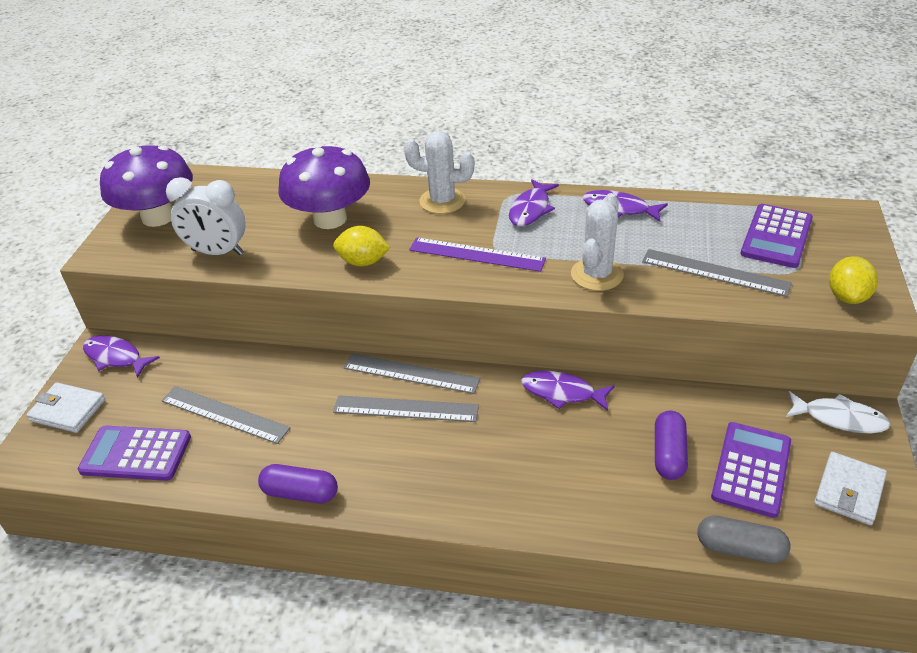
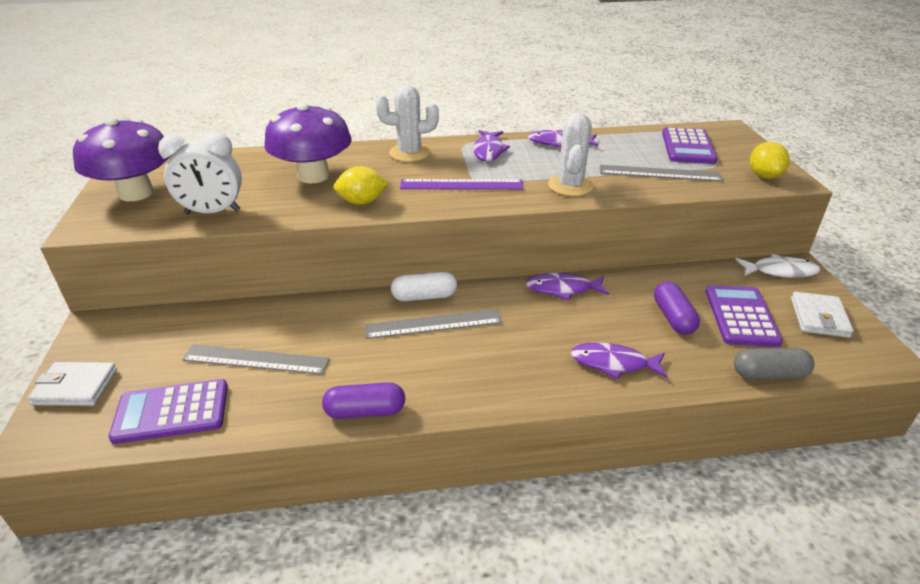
camera: 20 degrees left, 5 degrees down
(116, 357) = (115, 331): purple fish -> purple fish (613, 363)
(411, 373) = (424, 296): grey ruler -> white capsule

